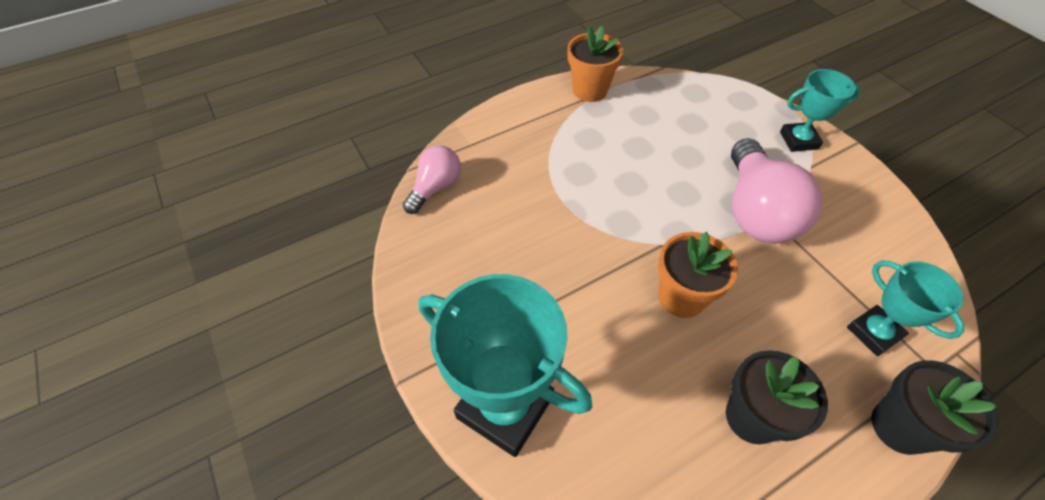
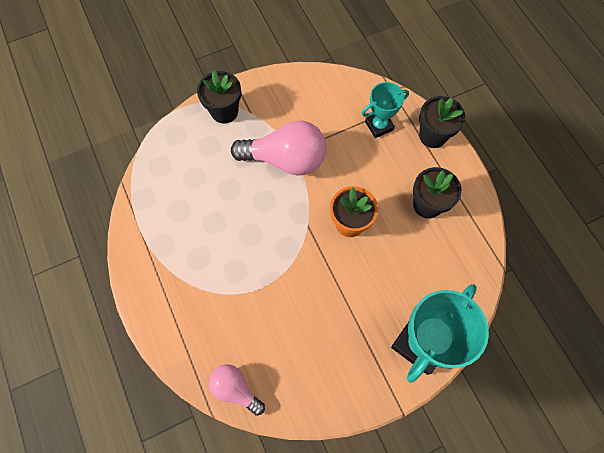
camera: 85 degrees left, 15 degrees up
(590, 90) = (140, 248): orange flower pot -> none
(798, 140) = (224, 111): turquoise trophy -> black flower pot

